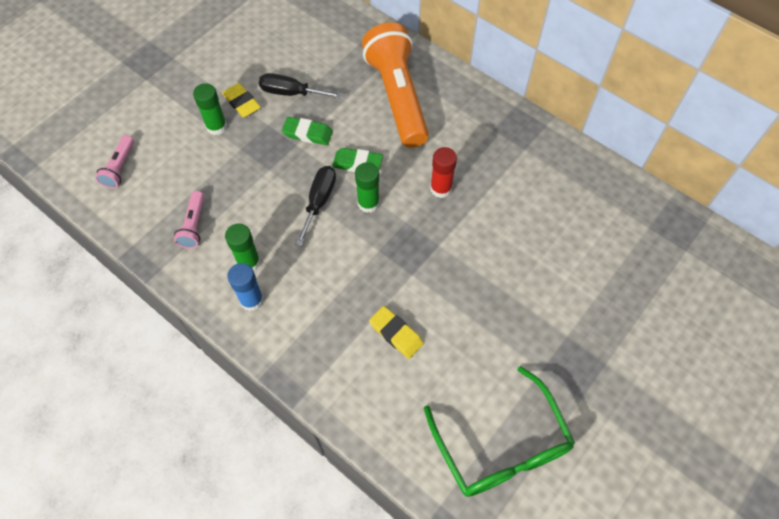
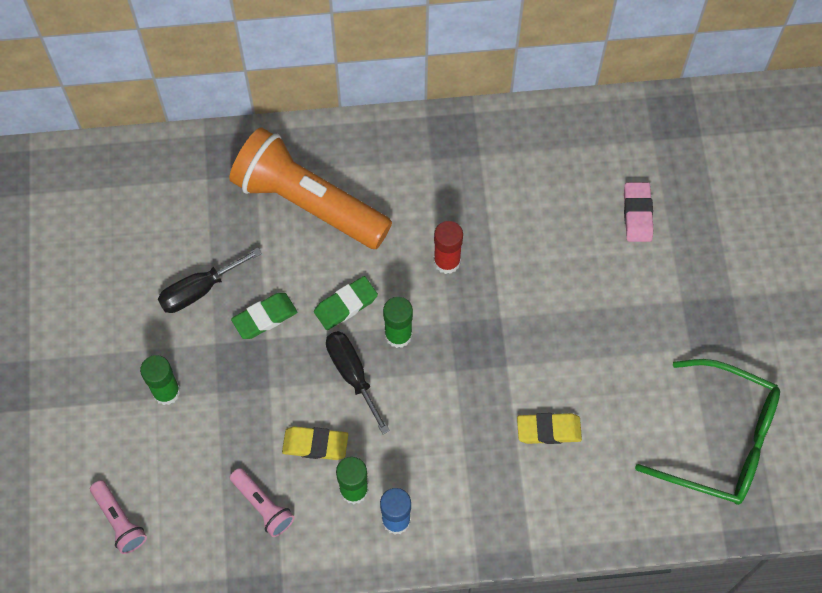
camera: 45 degrees left, 5 degrees up
(241, 103) = (162, 344): yellow eraser -> yellow eraser (315, 445)
(591, 260) = (637, 214): none -> pink eraser

